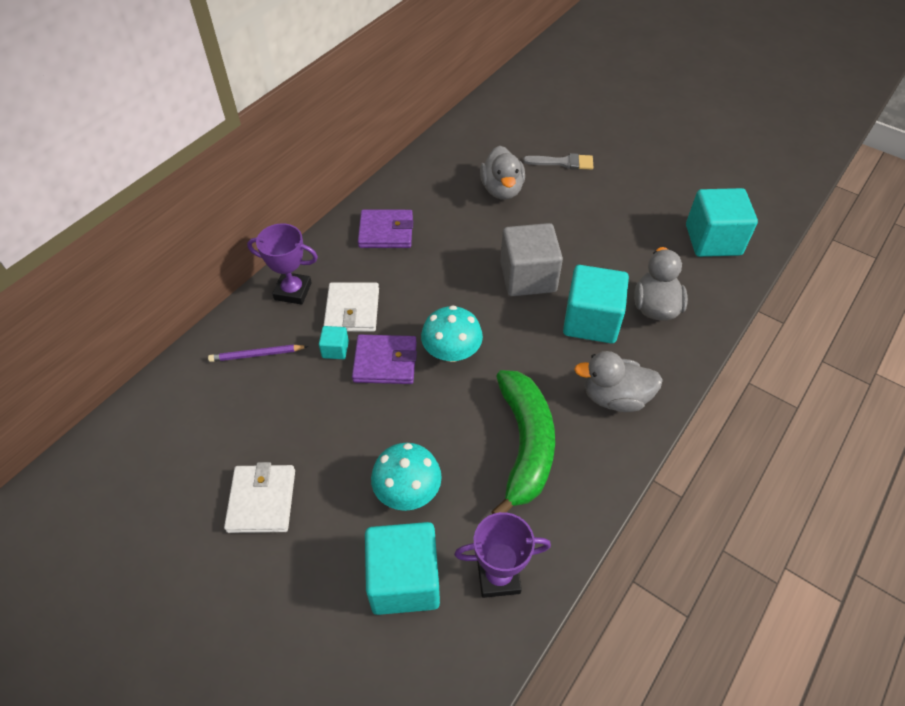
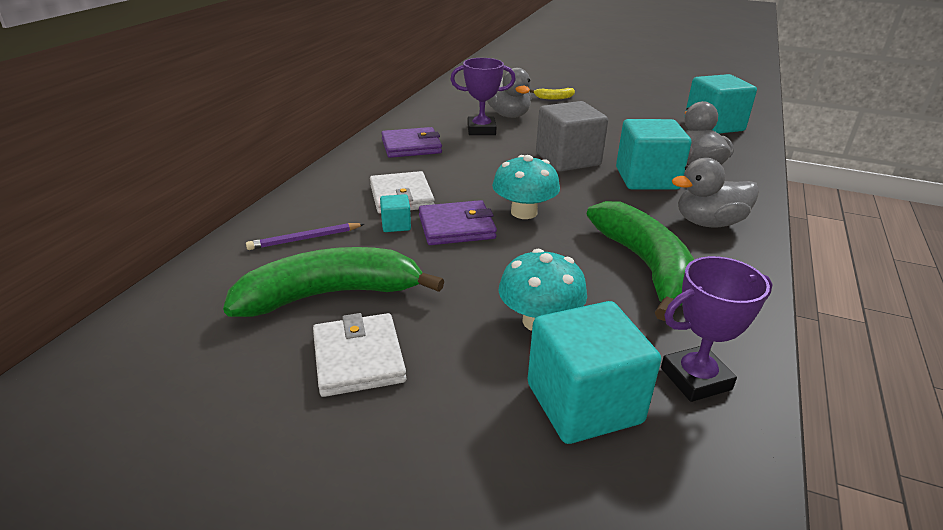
camera: 15 degrees left, 20 degrees down
(260, 428) = (331, 295): none -> green banana
(293, 291) = (329, 191): purple trophy -> purple trophy (481, 130)
(563, 162) = (554, 98): grey brush -> yellow banana

